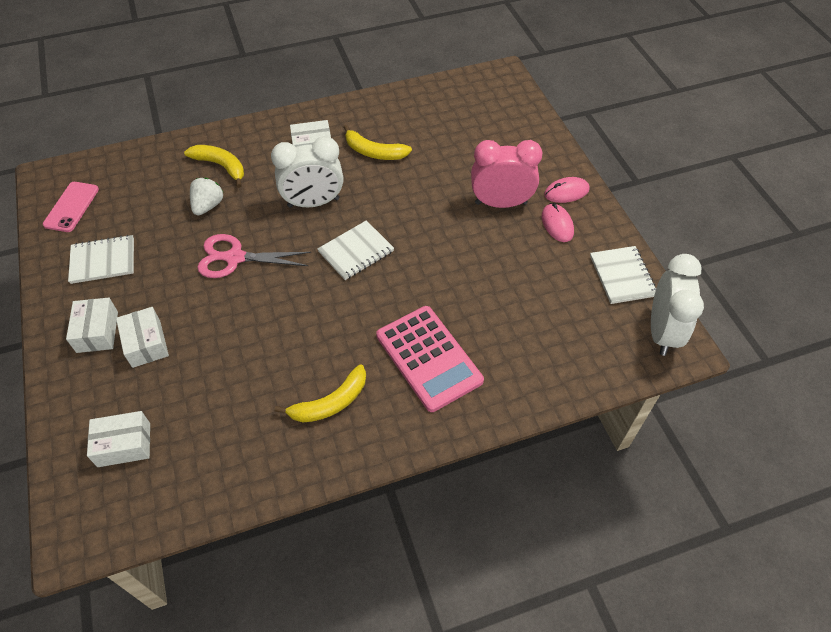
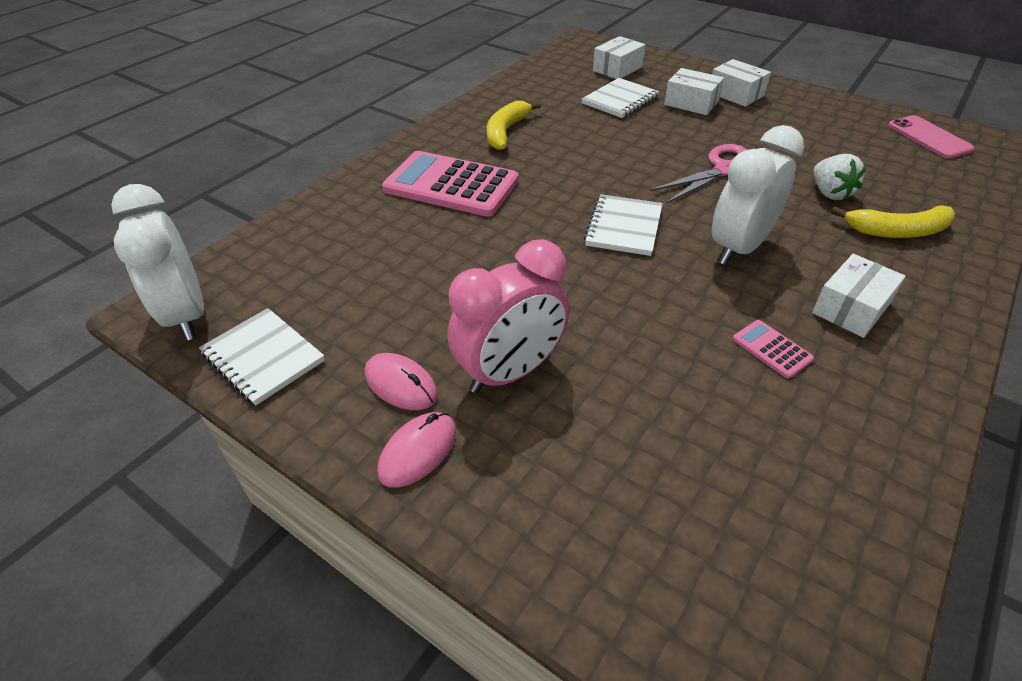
camera: 145 degrees right, 10 degrees down
(103, 261) = (821, 122): white notebook -> white notebook (620, 100)
(374, 152) = (771, 349): yellow banana -> pink calculator

